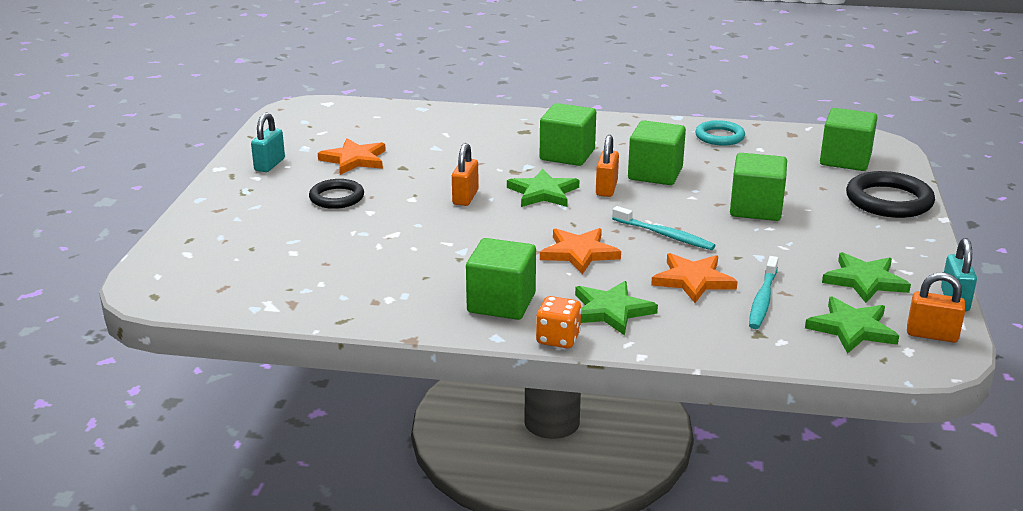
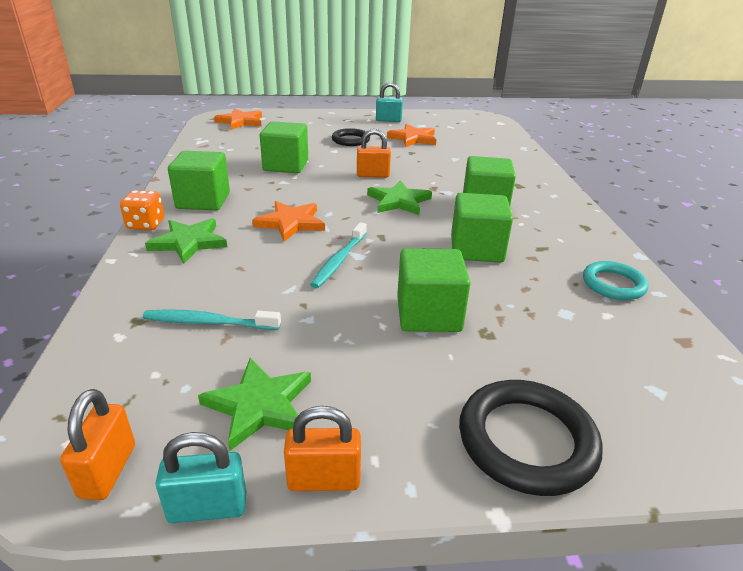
camera: 75 degrees right, 5 degrees up
(606, 189) = (424, 227): orange padlock -> orange padlock (324, 479)
(693, 280) = (247, 279): orange star -> orange star (240, 122)
(845, 160) = (642, 394): green cube -> green cube (286, 165)
(852, 329) = (137, 390): green star -> none

